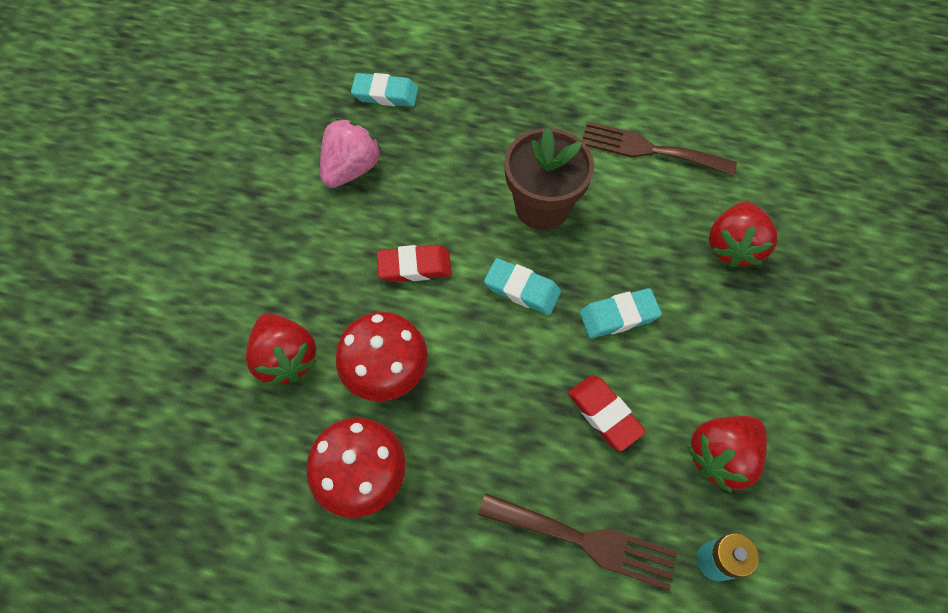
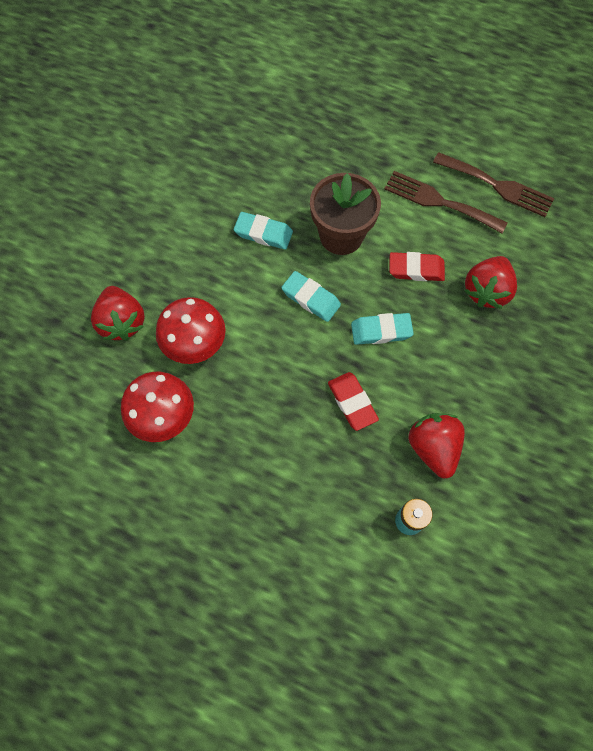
camera: 10 degrees right, 5 degrees up
(351, 169) = (197, 182): pink strawberry -> none
(385, 94) = (236, 124): turquoise eraser -> turquoise eraser (263, 233)
(414, 266) = (231, 268): red eraser -> red eraser (416, 269)
(585, 541) = (316, 490): brown fork -> brown fork (497, 186)
(721, 456) = (433, 448): red strawberry -> red strawberry turned 105 degrees clockwise

